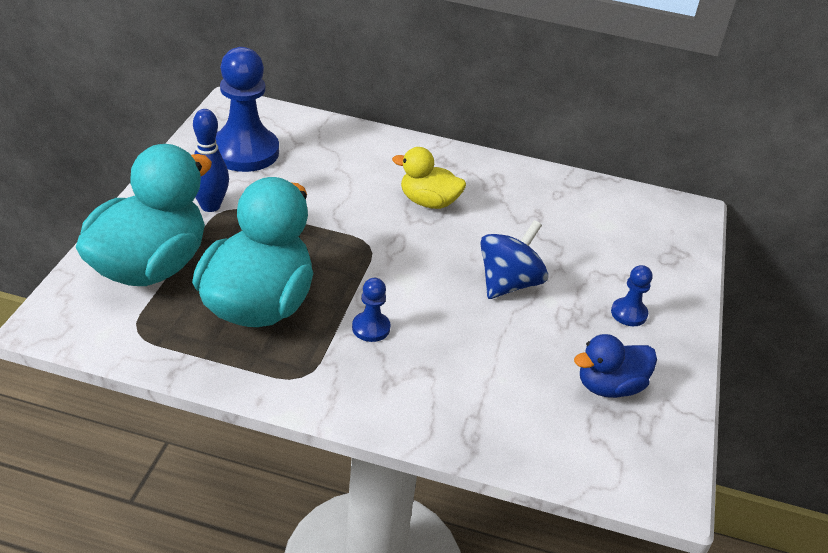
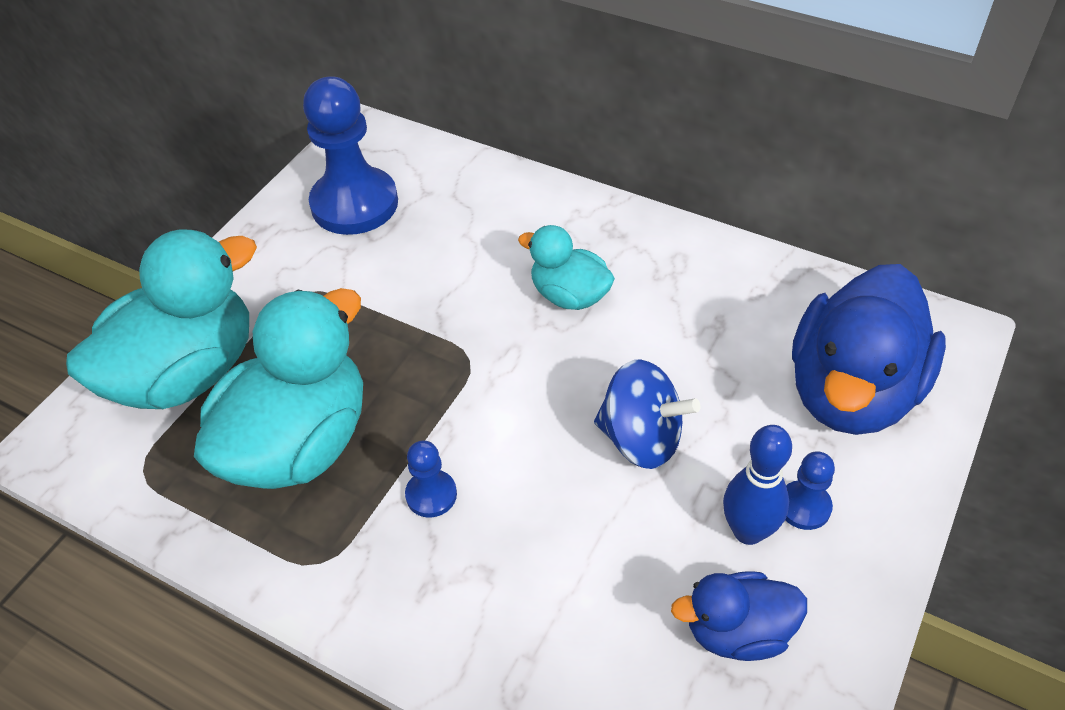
camera: 20 degrees right, 10 degrees up
(210, 206) = (287, 285): blue bowling pin -> blue bowling pin (748, 531)
(428, 202) = (569, 295): yellow duck -> turquoise duck
(508, 283) = (641, 439): blue spinning top -> blue spinning top turned 60 degrees clockwise
(638, 247) = (852, 391): none -> blue duck

